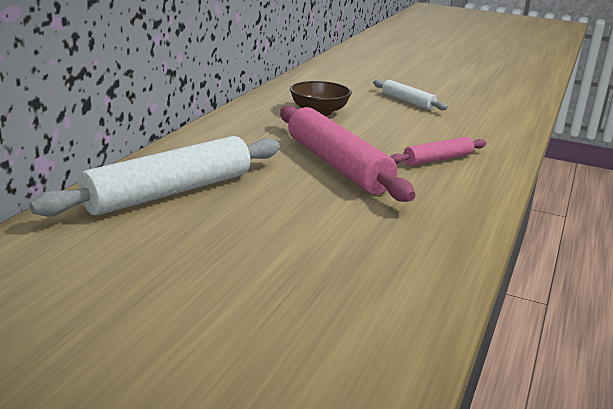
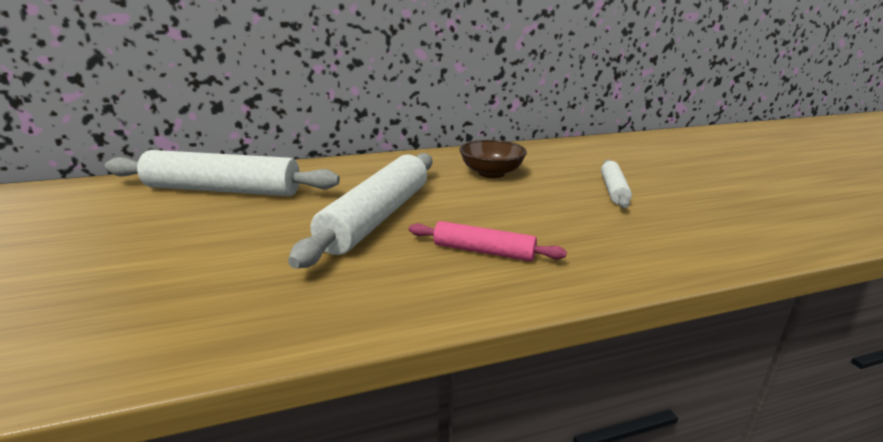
camera: 50 degrees right, 0 degrees up
(337, 165) = (377, 217): pink rolling pin -> white rolling pin

